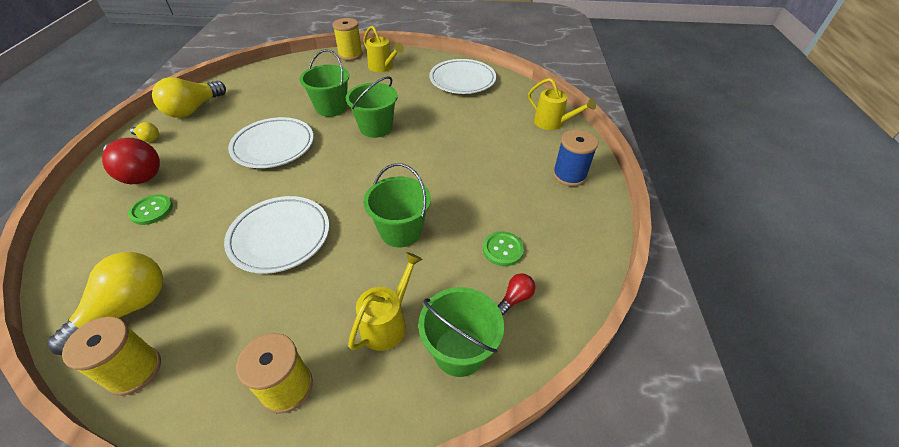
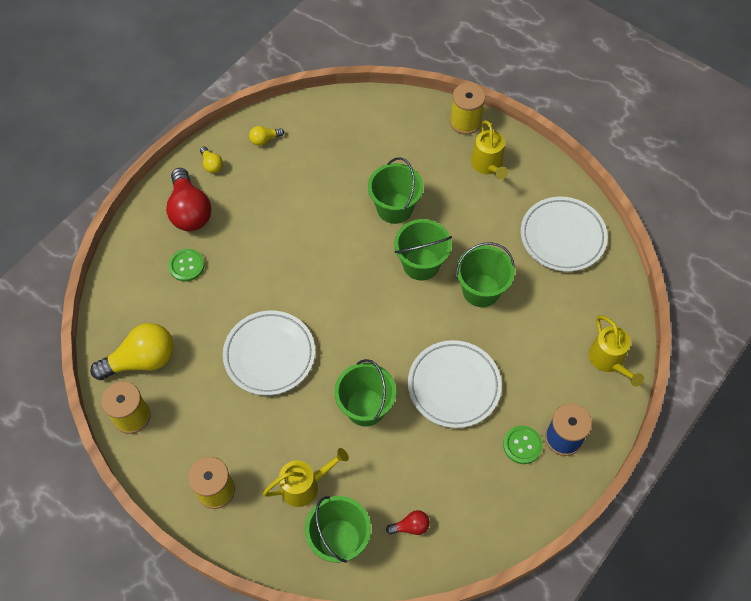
camera: 35 degrees right, 15 degrees up
(193, 109) = (265, 140): yellow light bulb -> yellow light bulb, size x0.47
(273, 146) = (313, 238): white plate -> white plate (454, 386)
(433, 124) = (481, 290): none -> green bucket
(503, 249) = (435, 478): green button -> green button (522, 445)

